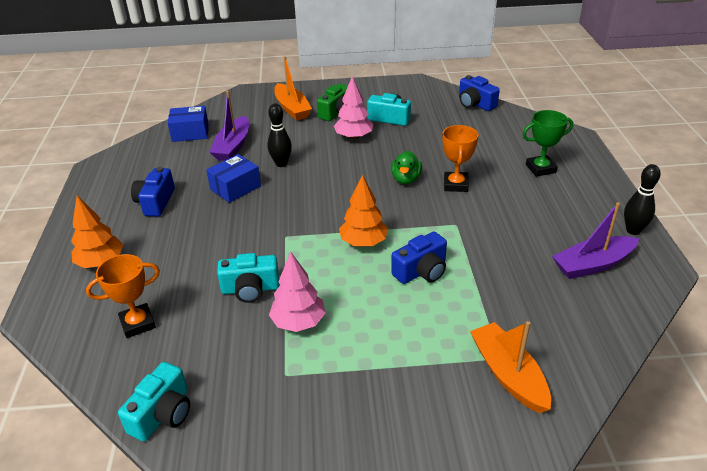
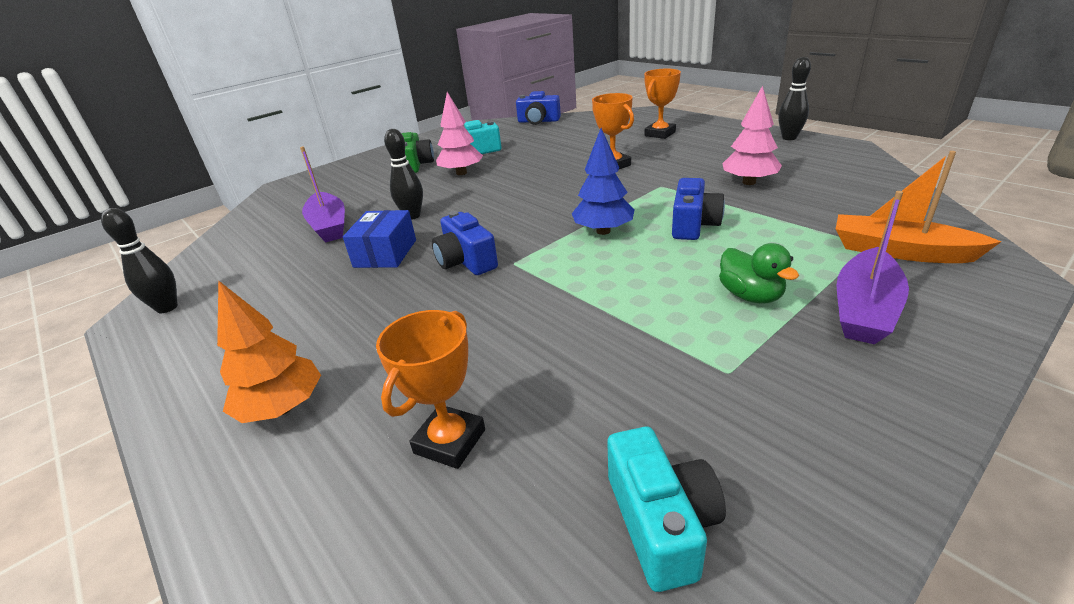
camera: 35 degrees left, 5 degrees down
(112, 168) = (167, 308): none -> black bowling pin
(155, 202) = (288, 309): blue camera -> blue camera (466, 261)
(190, 133) = (251, 236): blue box -> none
(250, 289) = (549, 322): turquoise camera -> none
(292, 108) = (359, 178): orange boat -> none
(298, 322) = (655, 320): pink tree -> pink tree (749, 182)
(363, 242) = (603, 231): orange tree -> blue tree
(406, 179) = (563, 178): green duck -> green duck (750, 296)
(540, 169) = (660, 134): green trophy -> orange trophy
(593, 265) = (805, 164): purple boat -> purple boat (864, 309)

